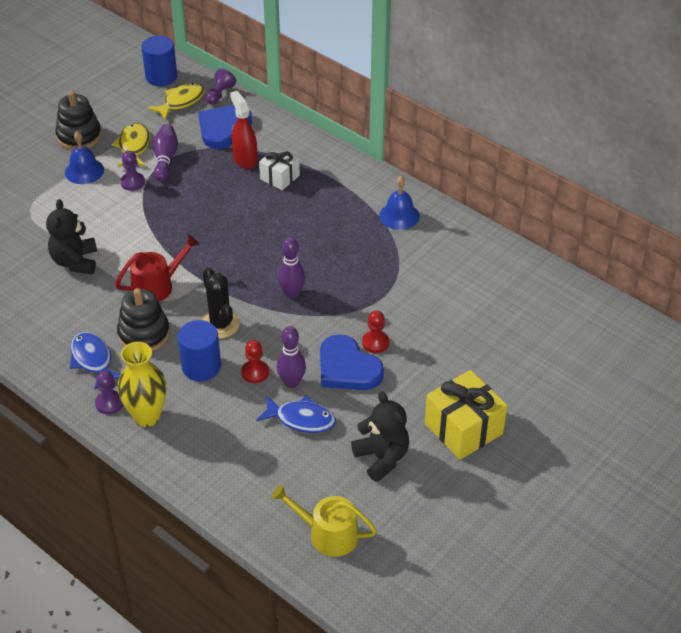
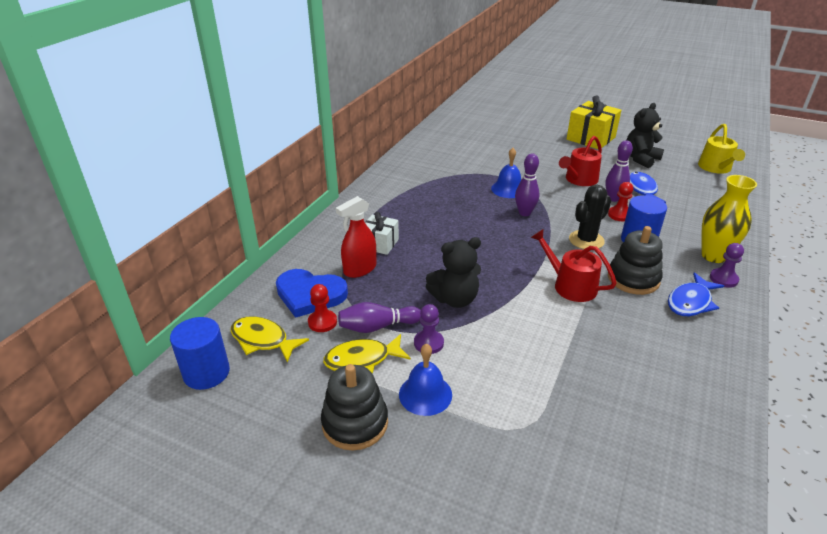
camera: 105 degrees left, 10 degrees down
(75, 261) = (580, 353): black teddy bear -> black teddy bear (455, 299)
(220, 94) = (244, 311): purple pawn -> none
(347, 368) = (579, 180): blue heart -> red watering can
(375, 343) = (546, 173): red pawn -> red pawn (322, 322)
(399, 216) = (405, 180): blue bell -> blue bell (508, 189)

